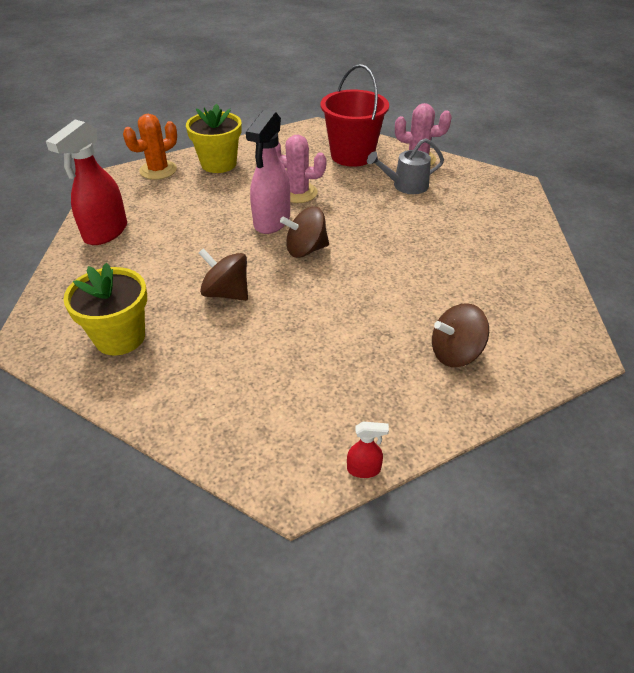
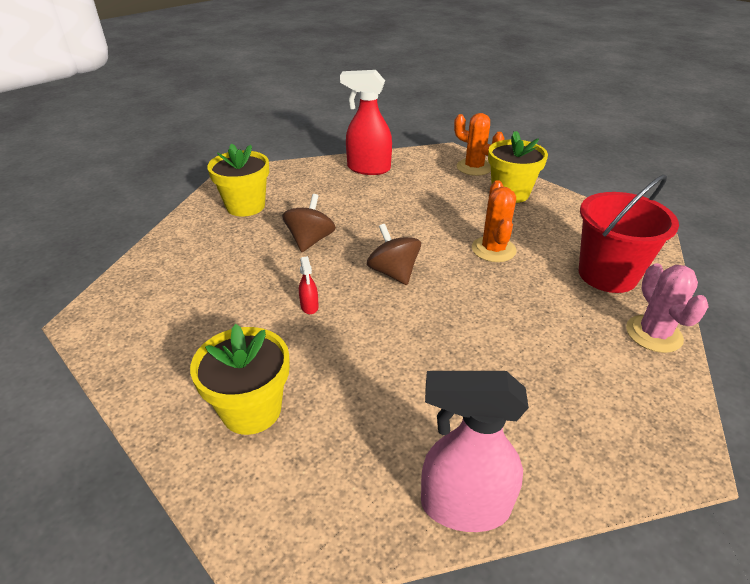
camera: 75 degrees right, 5 degrees down
(271, 221) = (430, 243): pink spray bottle -> pink spray bottle (463, 506)
(298, 193) = (493, 249): pink cactus -> orange cactus
(364, 469) = (98, 357): red spray bottle -> red spray bottle (309, 306)
(406, 185) = (573, 330): grey watering can -> none
(455, 353) = (251, 410): brown spinning top -> yellow flower pot

